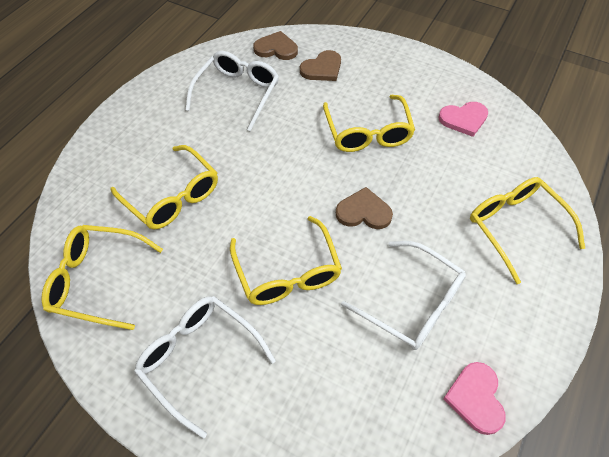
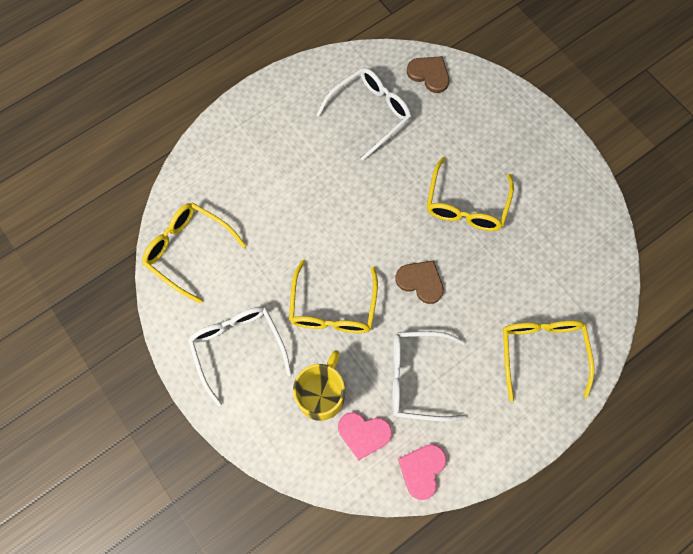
camera: 25 degrees right, 15 degrees up
(172, 196) = (272, 199): yellow glasses -> none
(321, 367) = (321, 394): none -> yellow mug
(322, 68) = (461, 116): brown heart -> none
(412, 303) = (417, 377): white glasses -> white glasses turned 120 degrees clockwise
(463, 119) = (563, 227): pink heart -> pink heart (363, 434)

